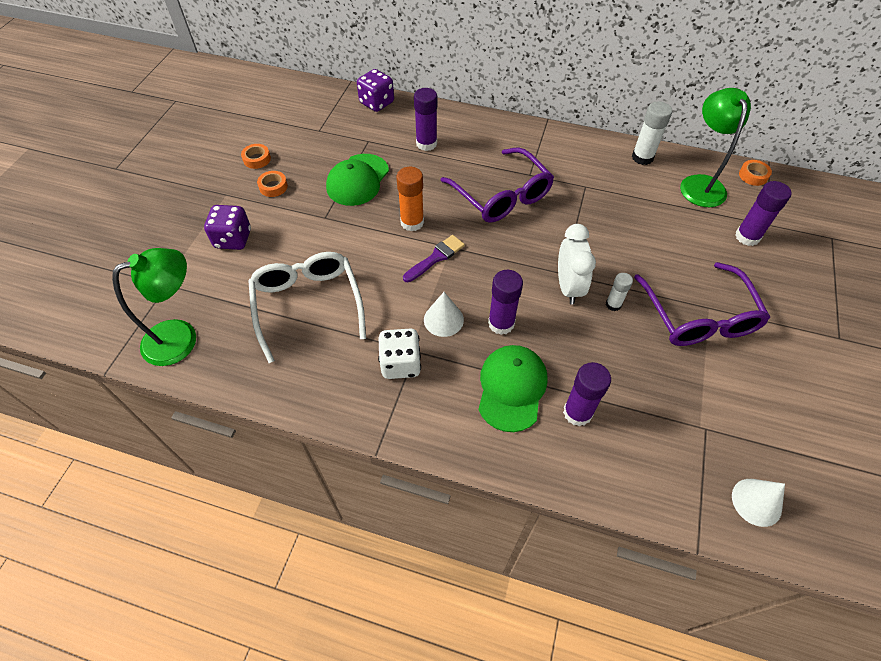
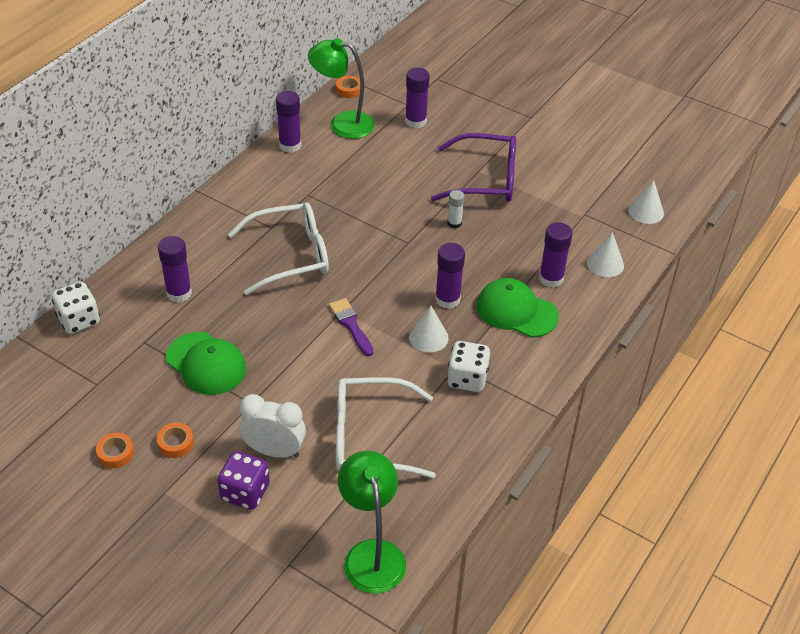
camera: 75 degrees left, 10 degrees down
(377, 103) = (79, 320): purple dice -> white dice
(412, 222) = (294, 332): orange glue stick -> none
(501, 196) = (290, 255): purple glasses -> white glasses
(568, 287) = (424, 244): white clock -> white clock (274, 451)
(632, 467) = (605, 264): none -> white cone
(642, 157) = (290, 145): white glue stick -> purple glue stick

